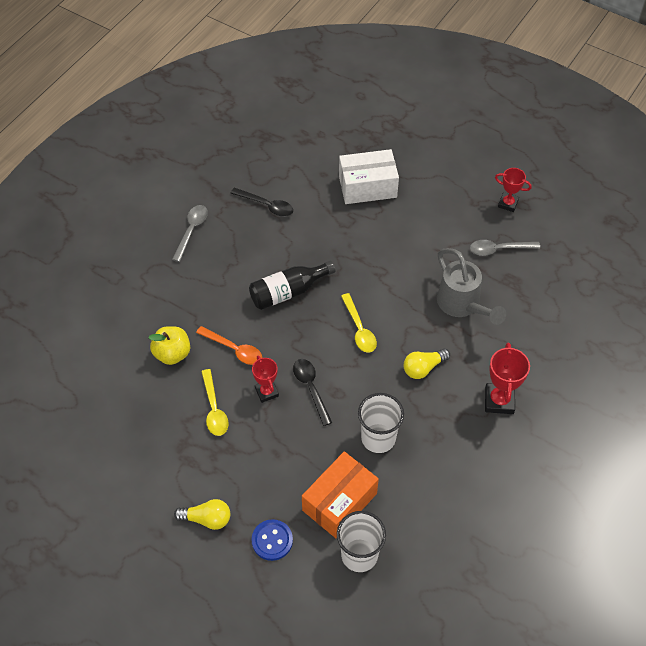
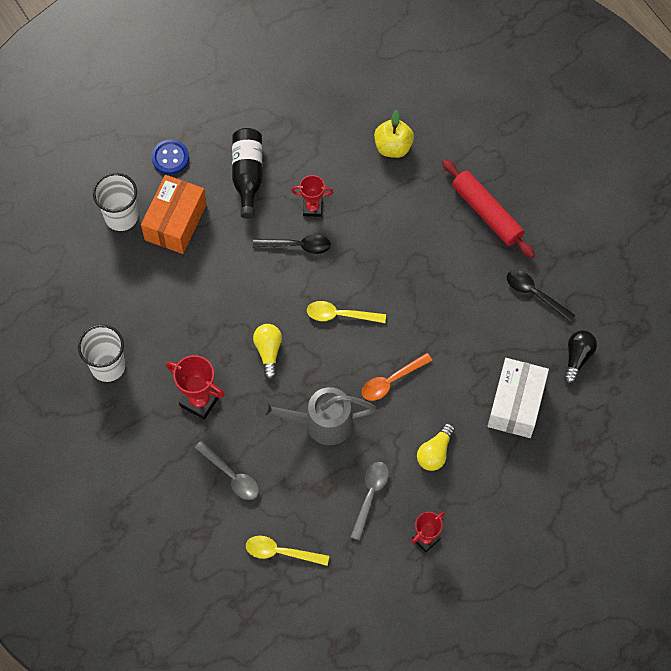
camera: 115 degrees right, 10 degrees up
(191, 230) = (533, 213): grey spoon -> grey spoon (231, 475)
(207, 261) = (486, 213): none -> red rolling pin
(207, 519) = (216, 118): yellow light bulb -> yellow light bulb (435, 452)
(214, 409) = (317, 160): yellow spoon -> yellow spoon (281, 552)
(234, 349) = (372, 199): orange spoon -> orange spoon (391, 381)
(266, 205) = (535, 294): black spoon -> black spoon turned 75 degrees clockwise
(288, 292) = (415, 270): black bottle -> black bottle (247, 175)
(307, 163) = (577, 357): none -> black light bulb
(339, 502) = (175, 222): orange box -> orange box turned 45 degrees clockwise
(378, 438) = (218, 279): white cup -> white cup (108, 366)

